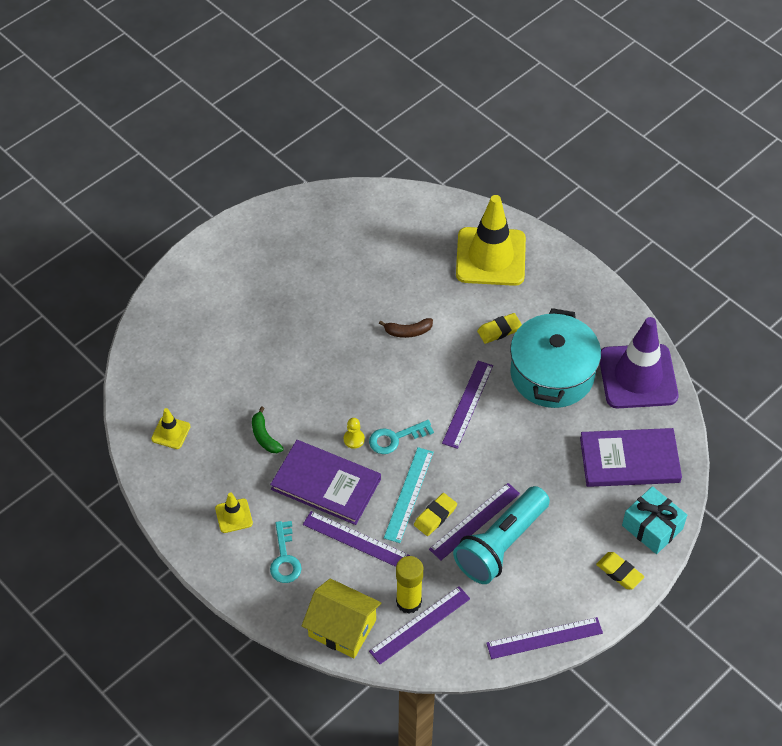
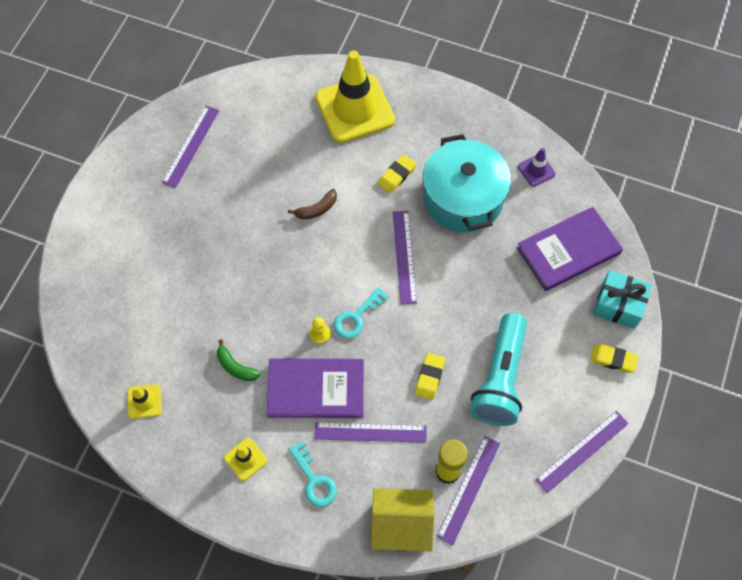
camera: 25 degrees left, 10 degrees up
(409, 494) = (396, 366): turquoise ruler -> none
(474, 521) = (466, 366): purple ruler -> purple ruler (191, 146)
(638, 376) = (536, 170): purple traffic cone -> purple traffic cone, size x0.44

